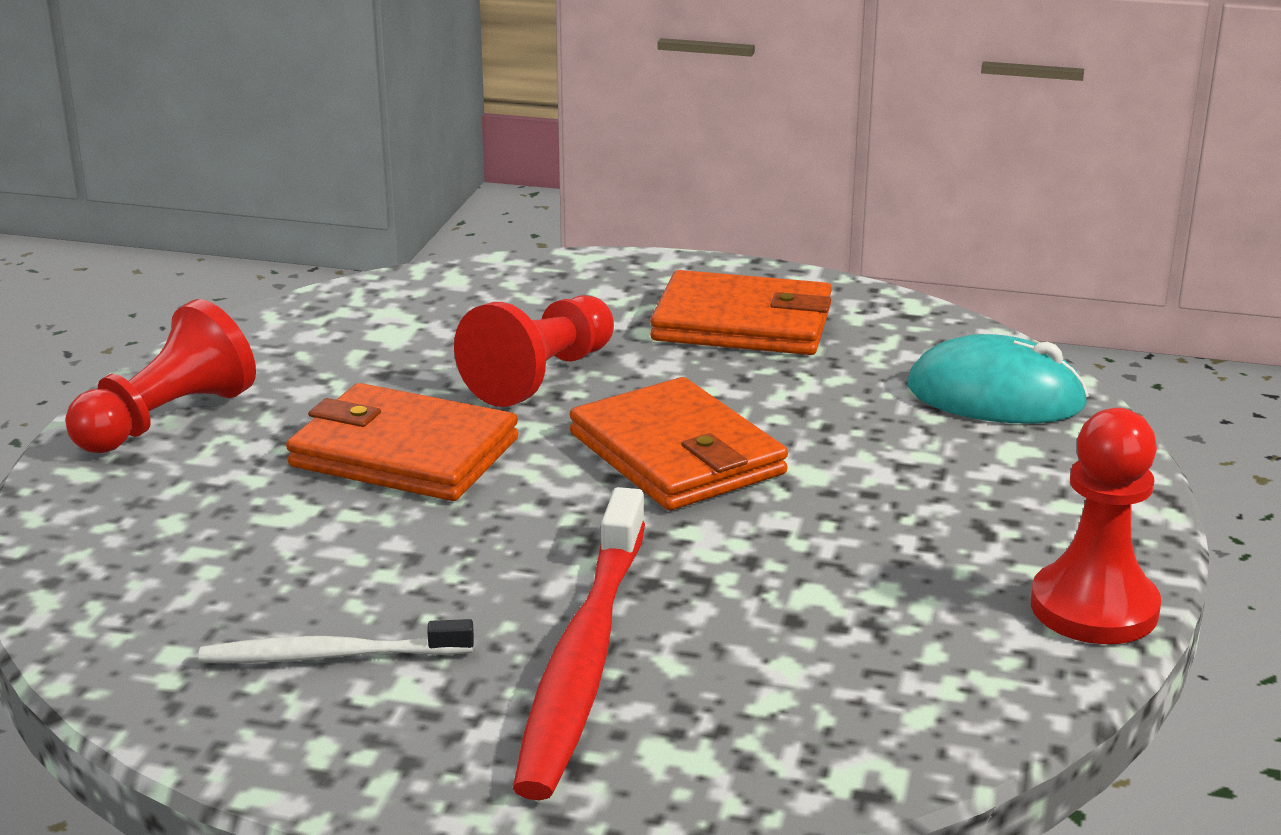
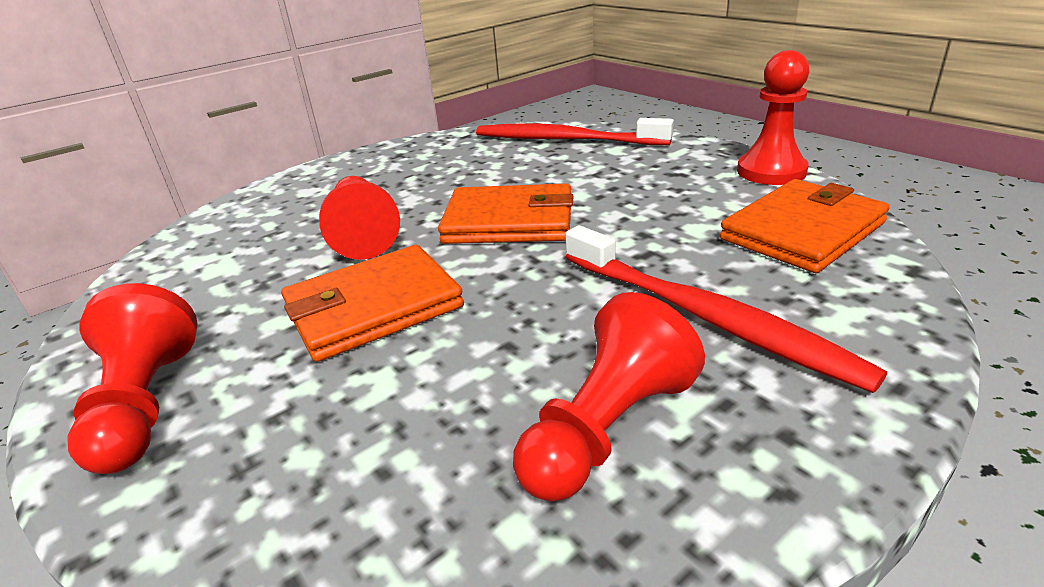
camera: 50 degrees left, 5 degrees up
(329, 656) = (606, 429): white toothbrush -> red pawn
(743, 323) = (407, 169): orange wallet -> orange wallet (802, 231)
(995, 396) = (564, 140): turquoise mouse -> red toothbrush

